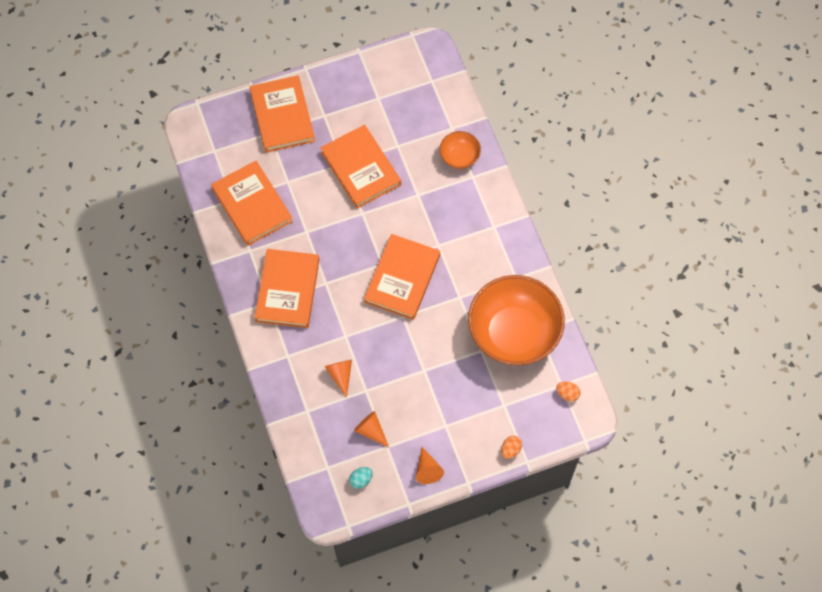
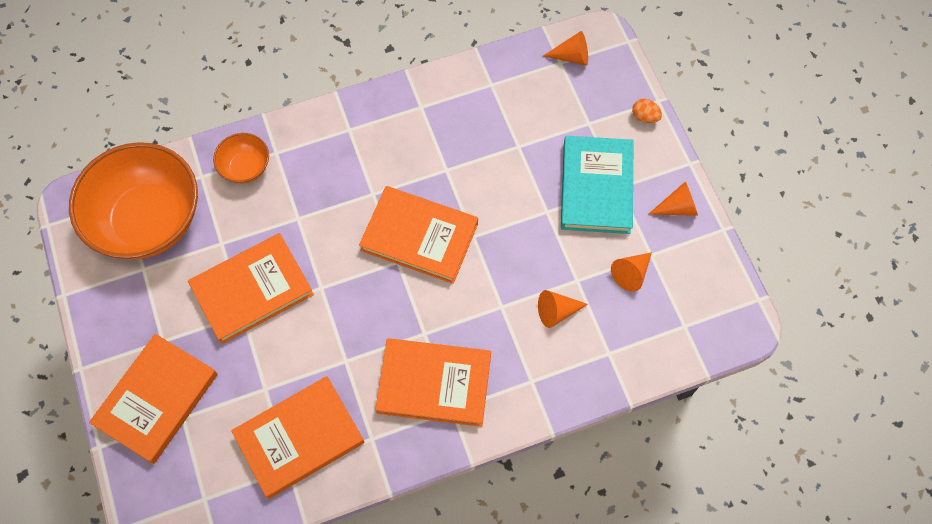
camera: 90 degrees left, 0 degrees up
(282, 116) = (157, 399): orange book -> orange book turned 45 degrees counterclockwise
(361, 480) = (697, 285): turquoise egg -> none
(445, 408) = (596, 187): none -> turquoise book
(513, 333) = (495, 110): orange bowl -> orange bowl (148, 220)
(567, 394) = (571, 56): orange egg -> orange cone

